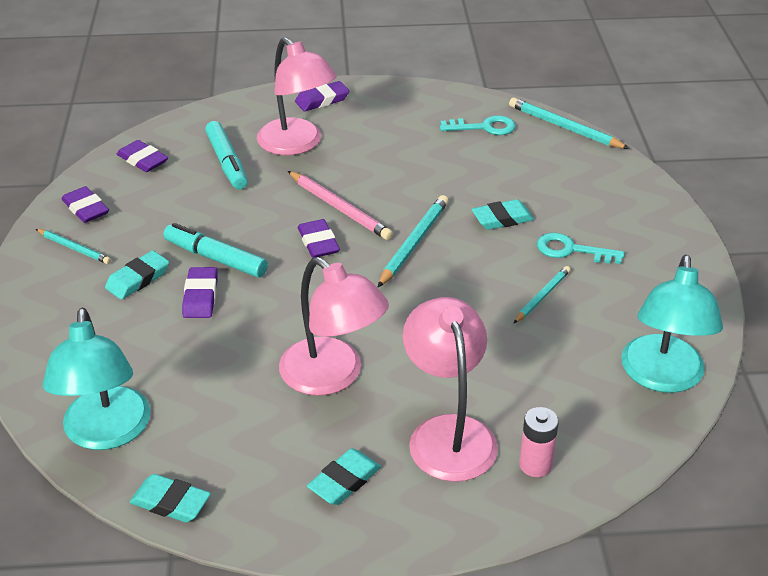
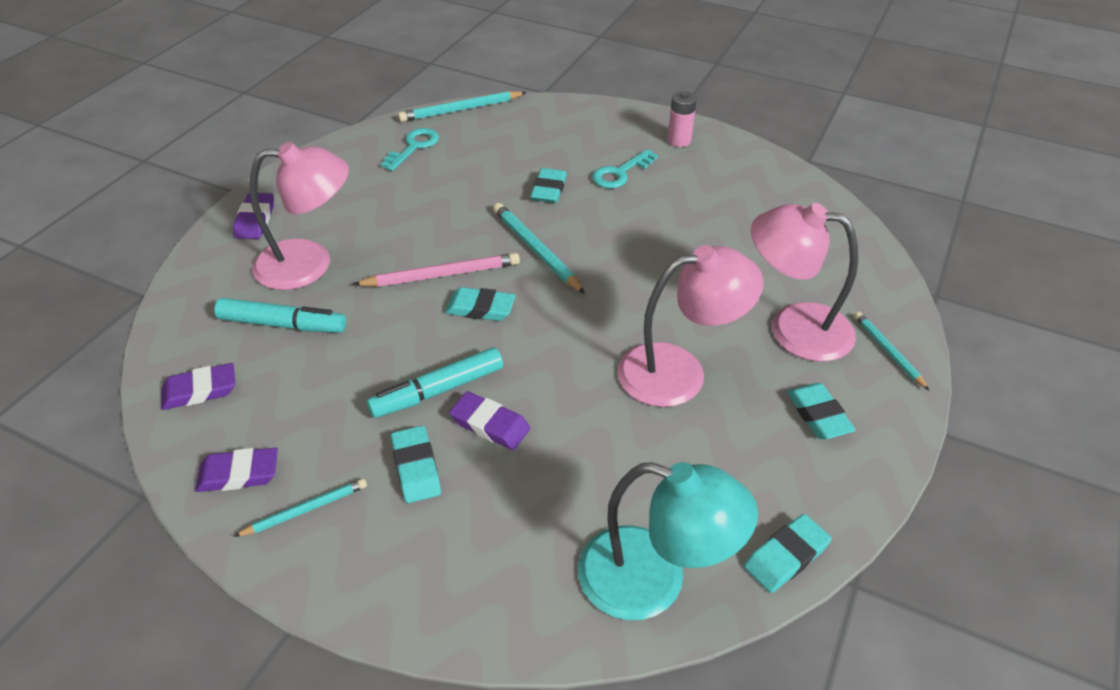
camera: 60 degrees left, 5 degrees up
(318, 242) = (480, 308): purple eraser -> turquoise eraser
(535, 465) = (854, 295): pink battery -> pink battery (679, 140)
(542, 296) = (664, 211): turquoise pencil -> turquoise pencil (888, 351)
(662, 377) = (795, 195): turquoise lamp -> none

